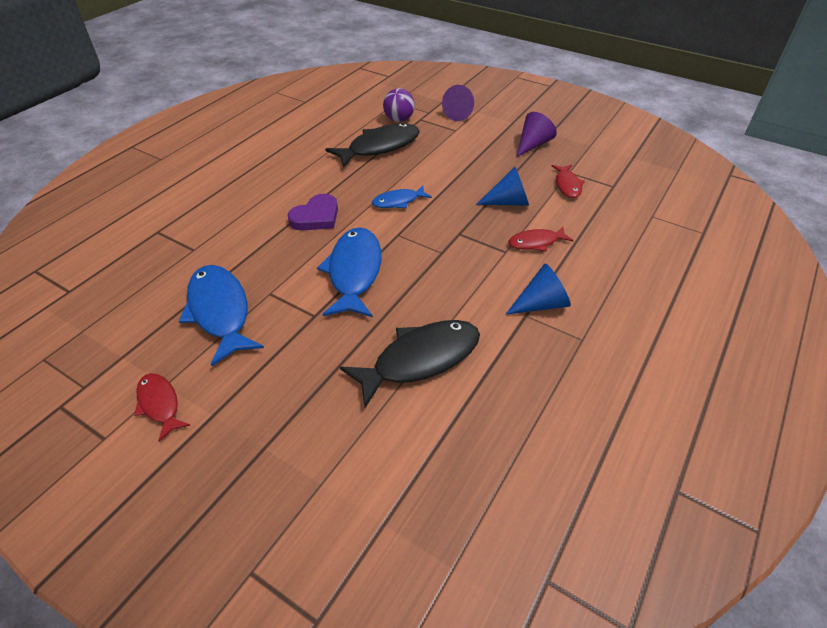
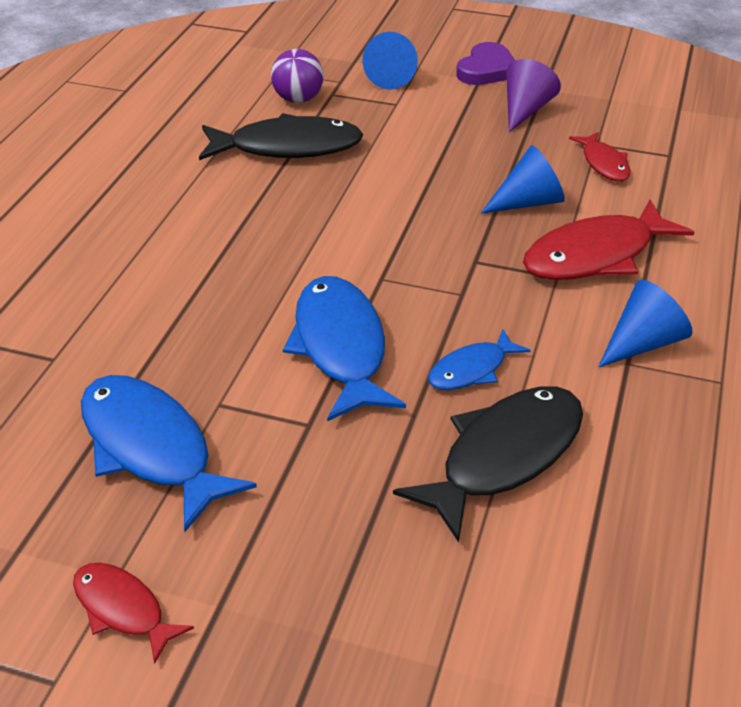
camera: 15 degrees left, 5 degrees down
(316, 217) = (236, 272): purple heart -> purple heart (487, 69)
(379, 147) = (287, 147): black fish -> black fish turned 45 degrees clockwise
(398, 201) = (358, 228): blue fish -> blue fish (472, 370)
(460, 113) = (392, 77): purple cone -> blue cone
(536, 242) = (596, 255): red fish -> red fish, size x1.83

